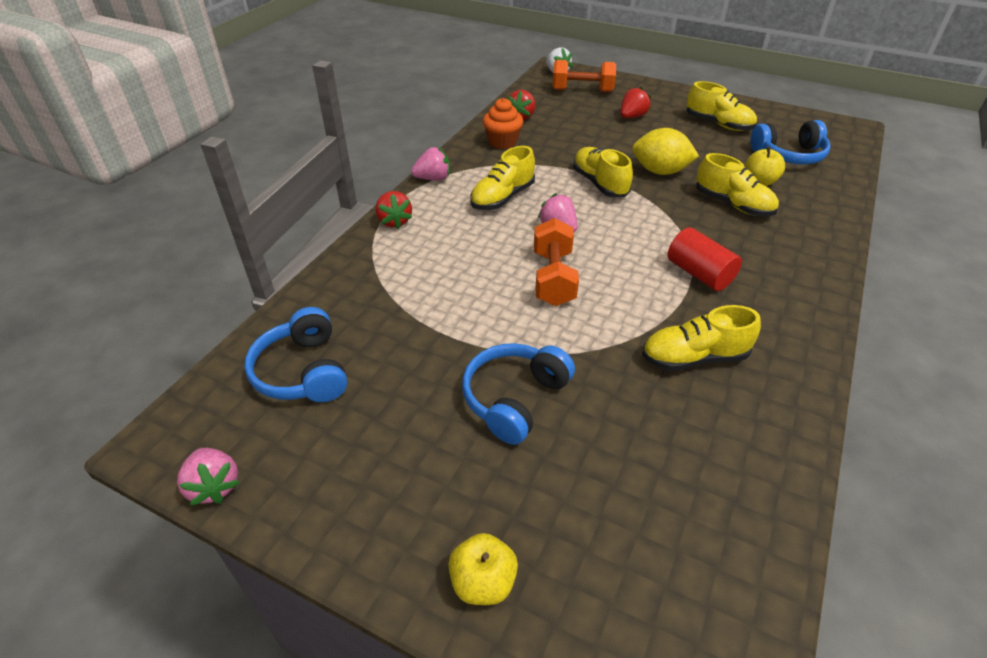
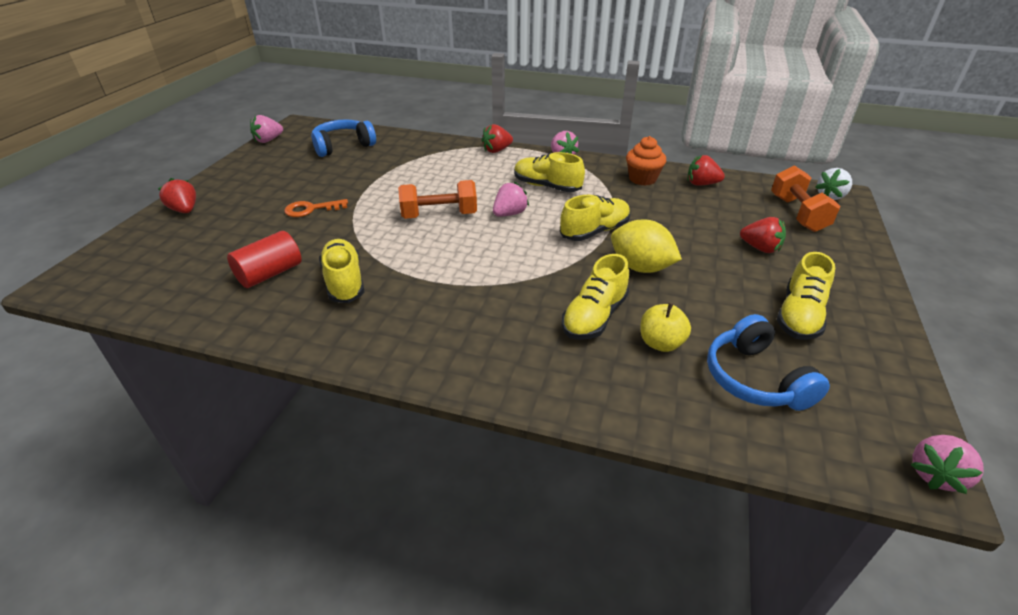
camera: 80 degrees right, 5 degrees down
(483, 582) = (185, 210): yellow apple -> red strawberry
(514, 399) = (311, 209): blue headphones -> orange key
(660, 171) = (640, 267): yellow lemon -> yellow lemon turned 60 degrees counterclockwise
(699, 274) = (458, 288): red cylinder -> red cylinder (270, 274)
(849, 125) = (935, 474): none -> pink strawberry

